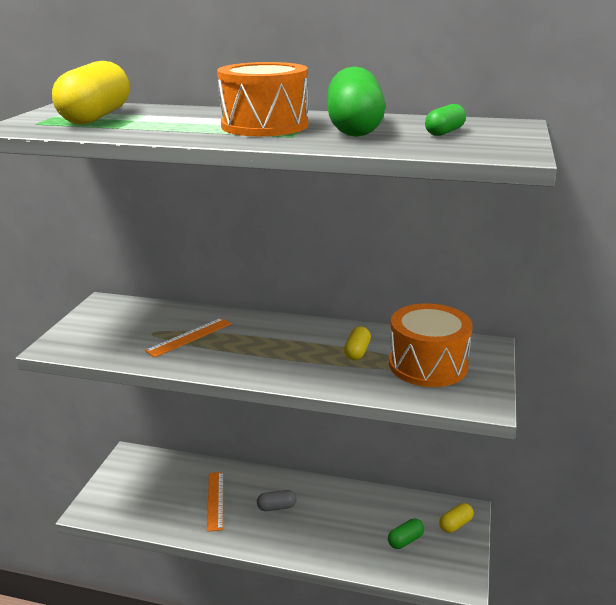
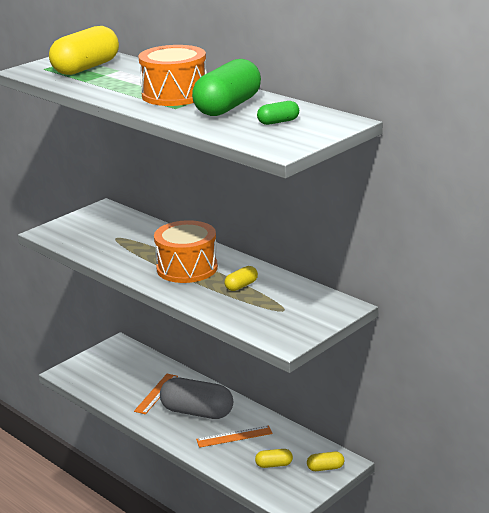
camera: 30 degrees right, 0 degrees up
(189, 337) = (137, 247): orange ruler -> orange ruler (234, 436)
(277, 507) = (197, 412): grey capsule -> grey capsule, size x2.18
(405, 540) = (274, 465): green capsule -> yellow capsule
(427, 365) = (281, 307): orange drum -> orange drum (187, 268)

